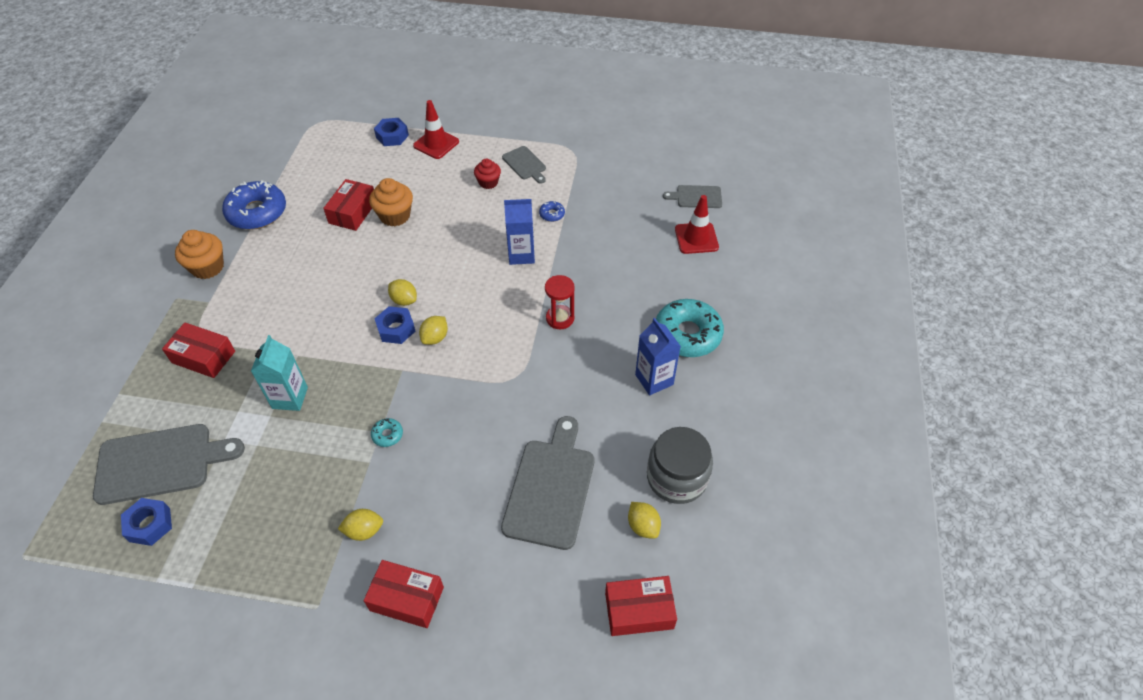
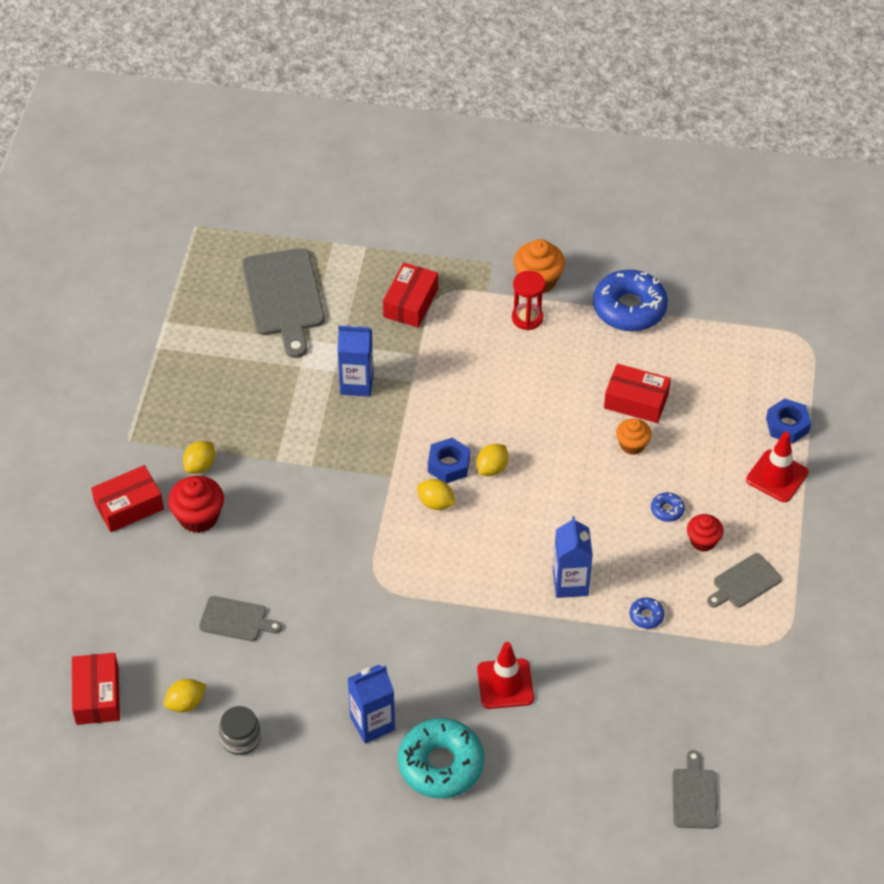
camera: 90 degrees right, 0 degrees up
(150, 525) = (219, 304): blue nut -> none
(290, 398) = (357, 384): turquoise carton -> blue carton
(364, 531) = (200, 465): yellow lemon -> yellow lemon turned 45 degrees clockwise
(387, 435) = (307, 472): turquoise donut -> none
(395, 216) = (632, 445): orange cupcake -> orange cupcake, size x0.65
(407, 598) = (129, 506): red box -> red box turned 45 degrees clockwise
(428, 528) = (198, 517): none -> red cupcake
(459, 199) = (667, 510): none -> blue donut
(551, 488) = (236, 620): grey cutting board -> grey cutting board, size x0.53
(560, 318) = (466, 626): red hourglass -> red hourglass (527, 318)
(677, 477) = (241, 738): grey jar -> grey jar, size x0.59
(696, 238) = (610, 788): red traffic cone -> red traffic cone (505, 684)

